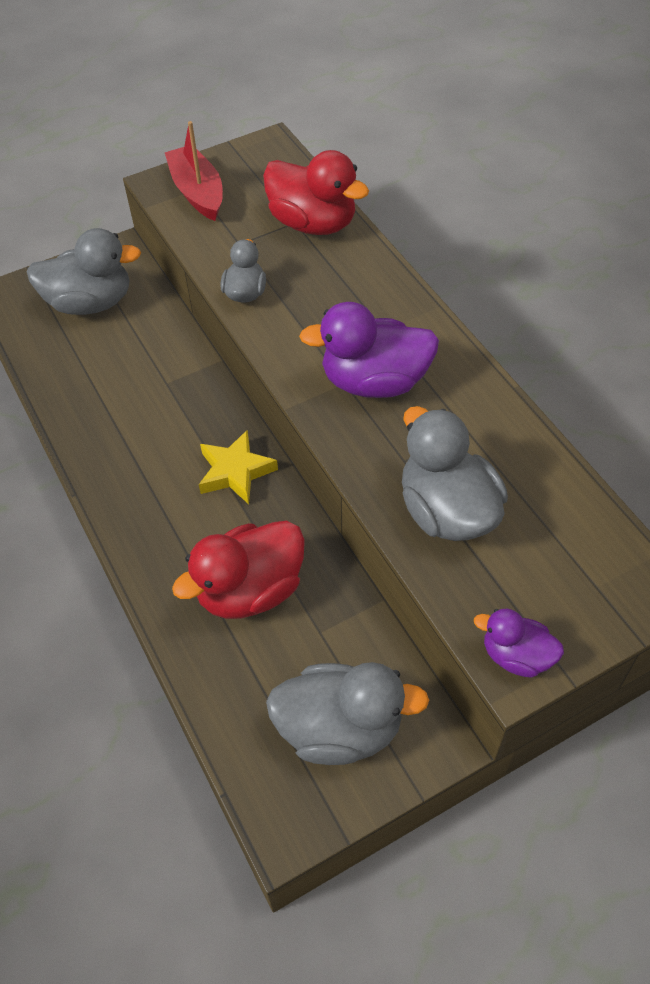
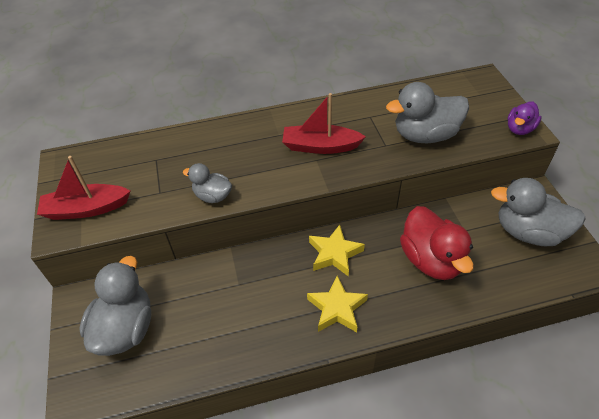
camera: 75 degrees left, 5 degrees down
(148, 490) = (337, 308): none -> yellow star
(313, 223) = (163, 150): red duck -> none
(340, 728) = (528, 232): grey duck -> grey duck turned 90 degrees counterclockwise
(374, 382) = (320, 146): purple duck -> red boat

